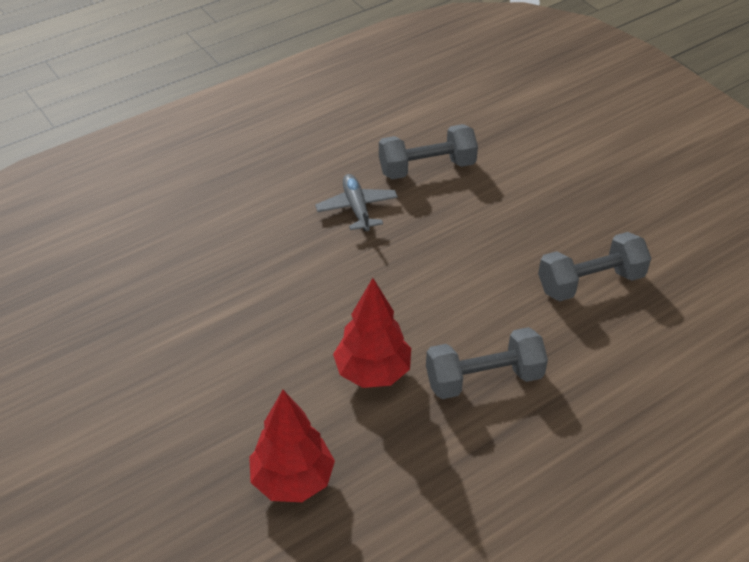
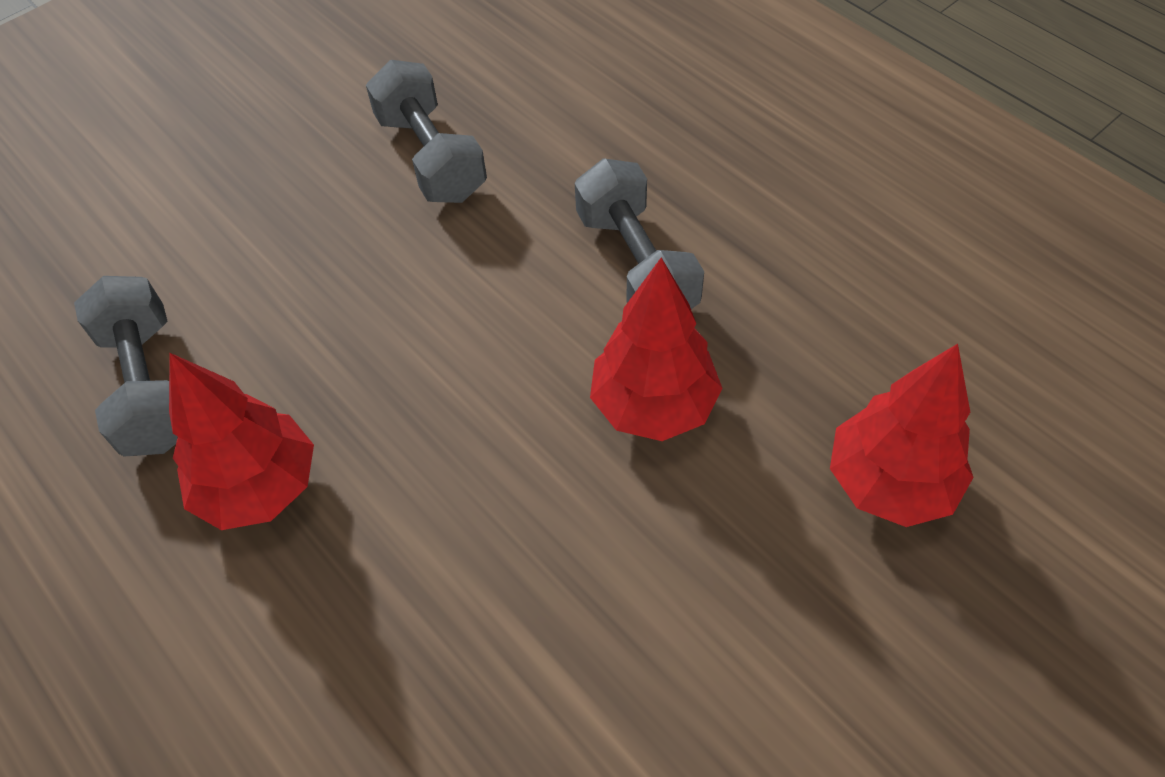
camera: 95 degrees left, 10 degrees up
(357, 208) = (259, 487): grey plane -> red tree

